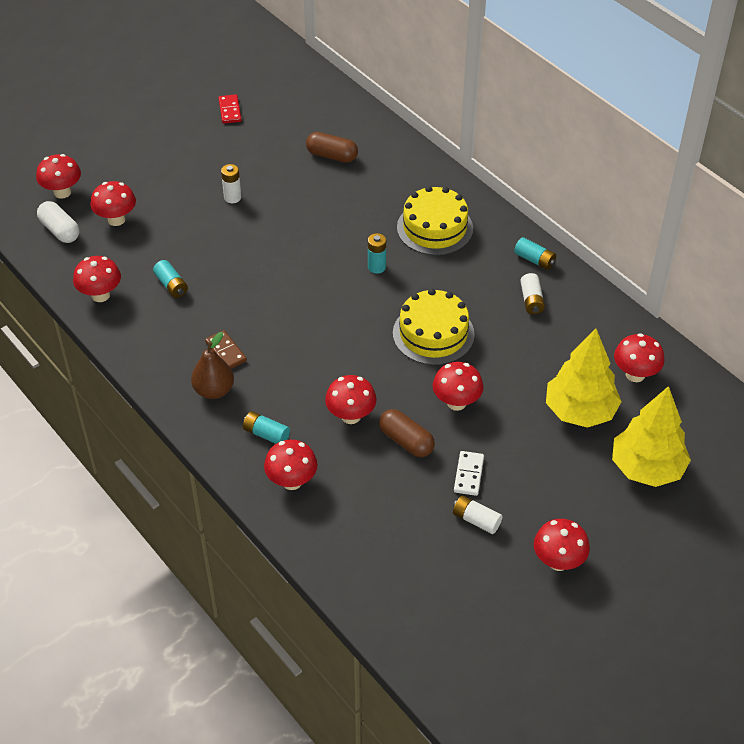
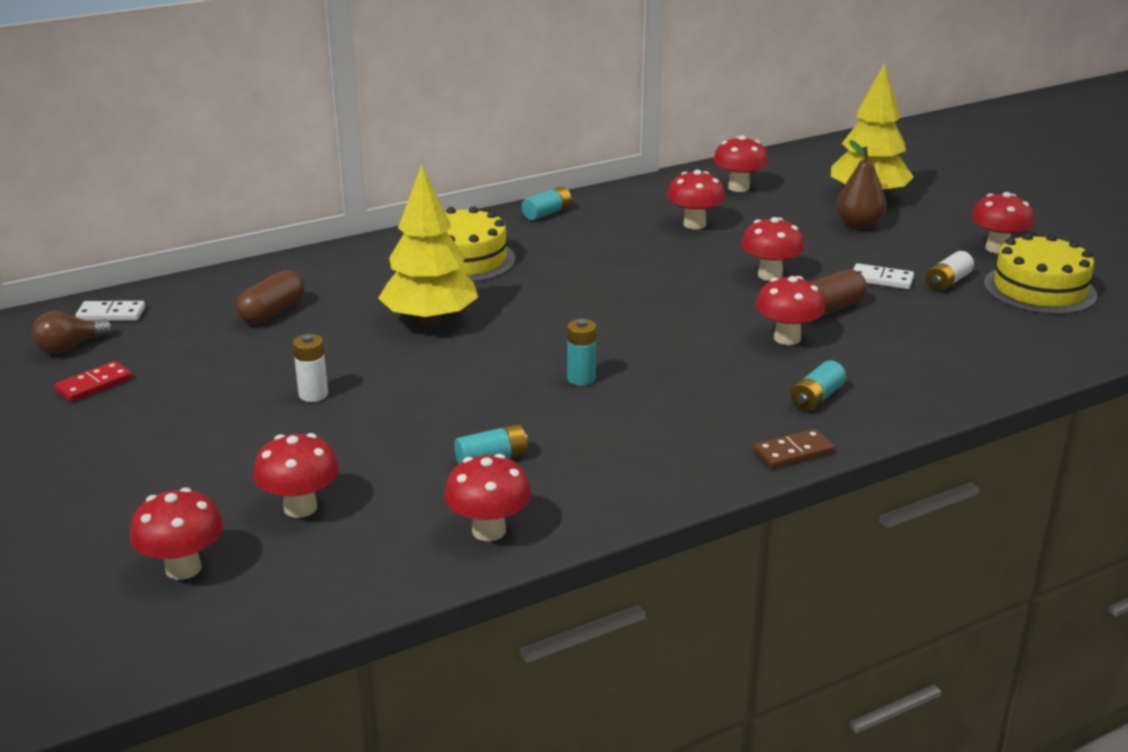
camera: 80 degrees left, 20 degrees down
(60, 230) = (293, 573): white capsule -> none
(214, 390) = (729, 433): brown pear -> brown pear (858, 225)
(226, 351) = (652, 419): brown domino -> brown domino (793, 452)
(230, 110) = (94, 385): red domino -> red domino turned 45 degrees counterclockwise
(270, 88) = (70, 347): none -> brown light bulb
(292, 481) = (900, 385): red mushroom -> red mushroom (694, 224)
(314, 91) = (111, 314): none -> white domino
(376, 267) = (520, 301): turquoise battery -> turquoise battery (581, 378)
(433, 334) = (653, 277): yellow cake -> yellow cake (1039, 289)
(531, 300) = (613, 221): white battery -> none
(580, 411) = (788, 217): yellow tree -> yellow tree (430, 320)

